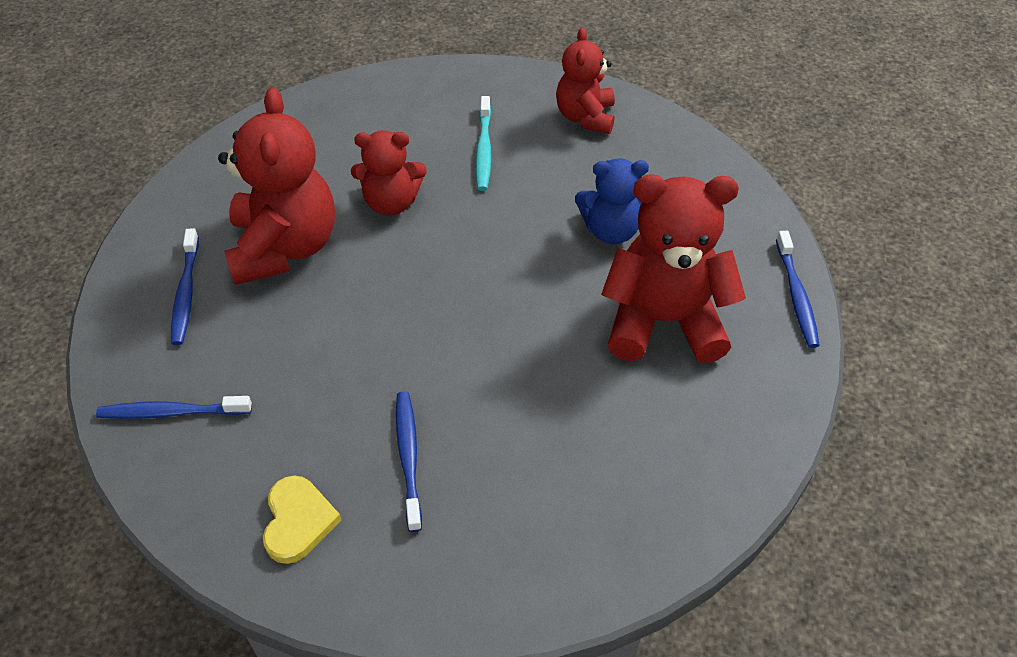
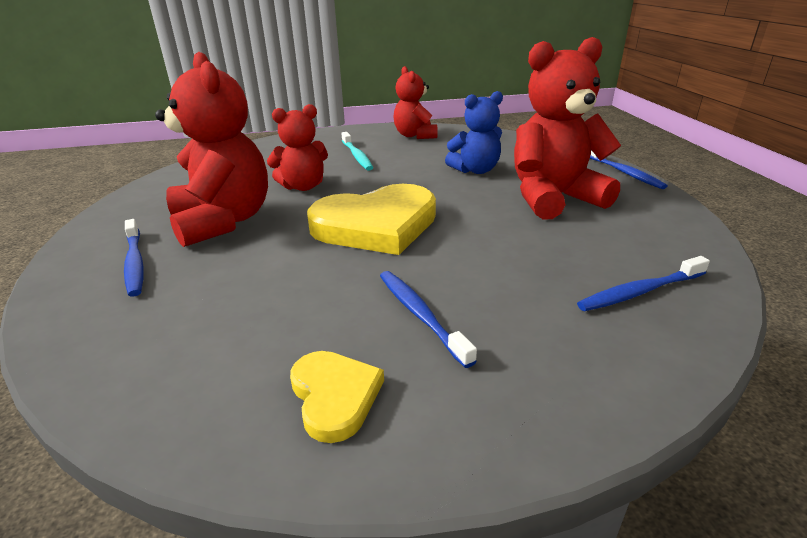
camera: 20 degrees left, 20 degrees down
(171, 412) = (142, 346): blue toothbrush -> blue toothbrush (639, 292)
(436, 307) = (376, 225): none -> yellow heart

